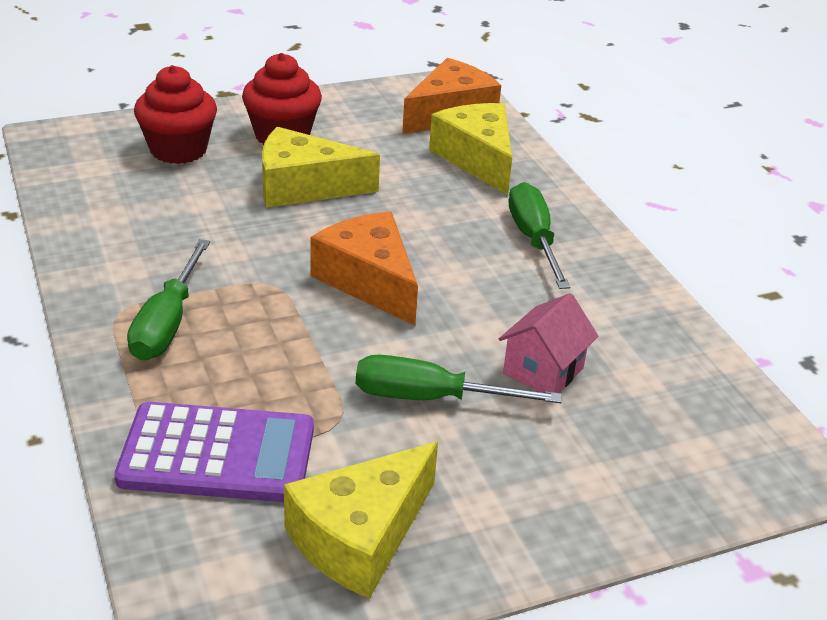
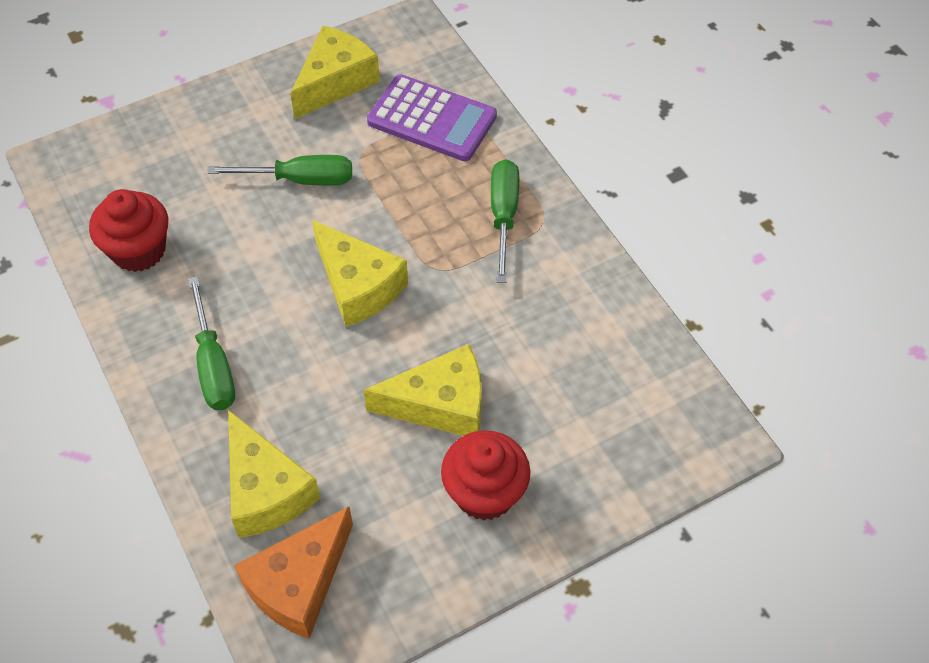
camera: 175 degrees right, 20 degrees up
(178, 150) = (584, 443): red cupcake -> red cupcake (139, 250)
(217, 454) = (432, 119): purple calculator -> purple calculator turned 150 degrees counterclockwise
(369, 281) = (358, 286): orange cheese -> yellow cheese
(543, 371) = (218, 215): pink house -> none

